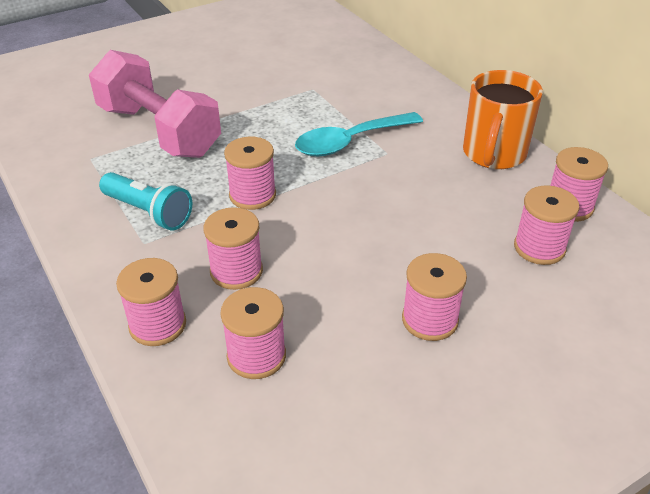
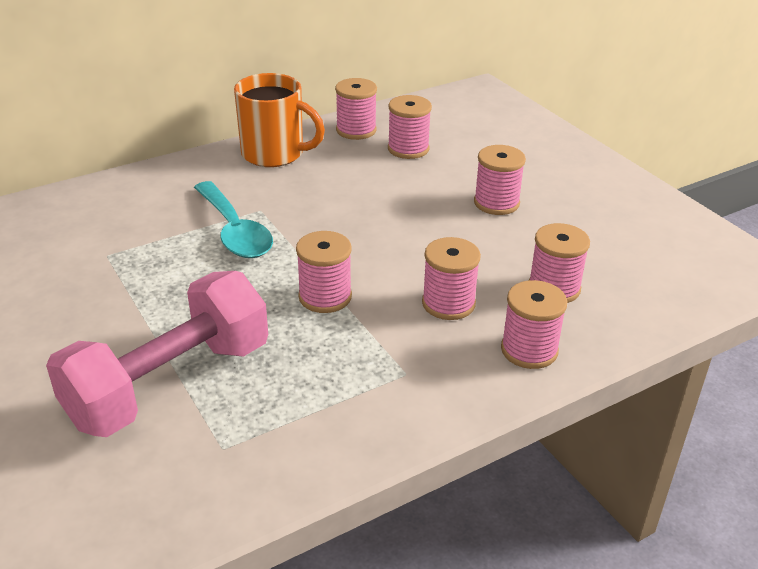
camera: 90 degrees left, 5 degrees down
(148, 212) = (351, 375): turquoise flashlight -> none

